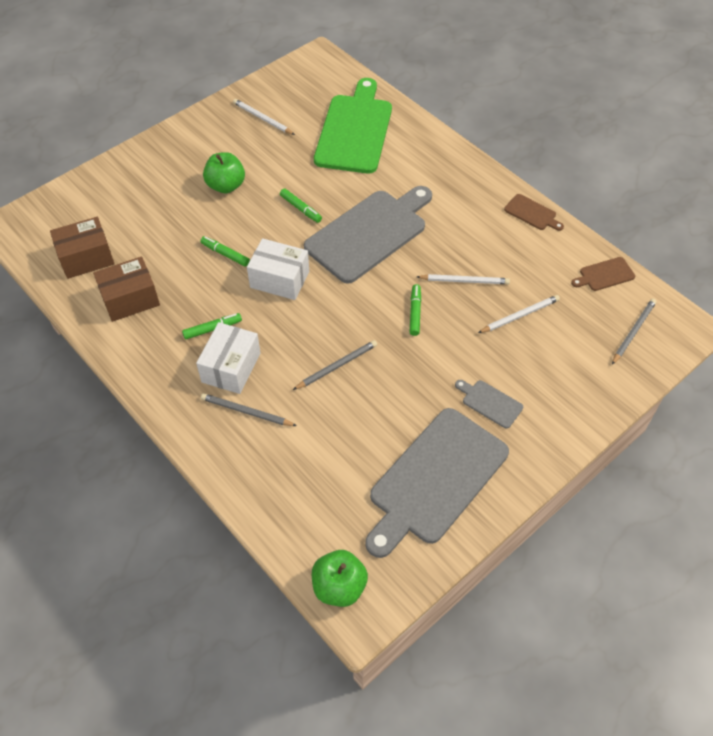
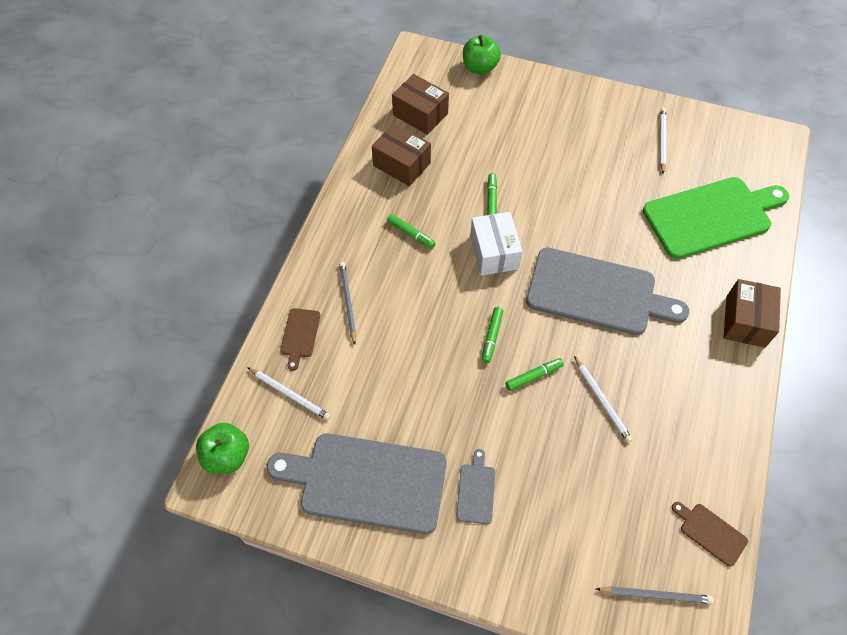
camera: 60 degrees right, 5 degrees up
(226, 186) = (564, 159): green apple -> green apple (480, 68)
(231, 367) = (382, 268): white box -> none
(301, 209) = (582, 225): green marker -> green marker (492, 337)
(337, 366) = (434, 343): grey pencil -> none
(456, 163) = (745, 321): none -> brown box
(520, 315) = (596, 471): white pencil -> white pencil (290, 394)
(532, 213) = (737, 422): brown cutting board -> brown cutting board (300, 335)

